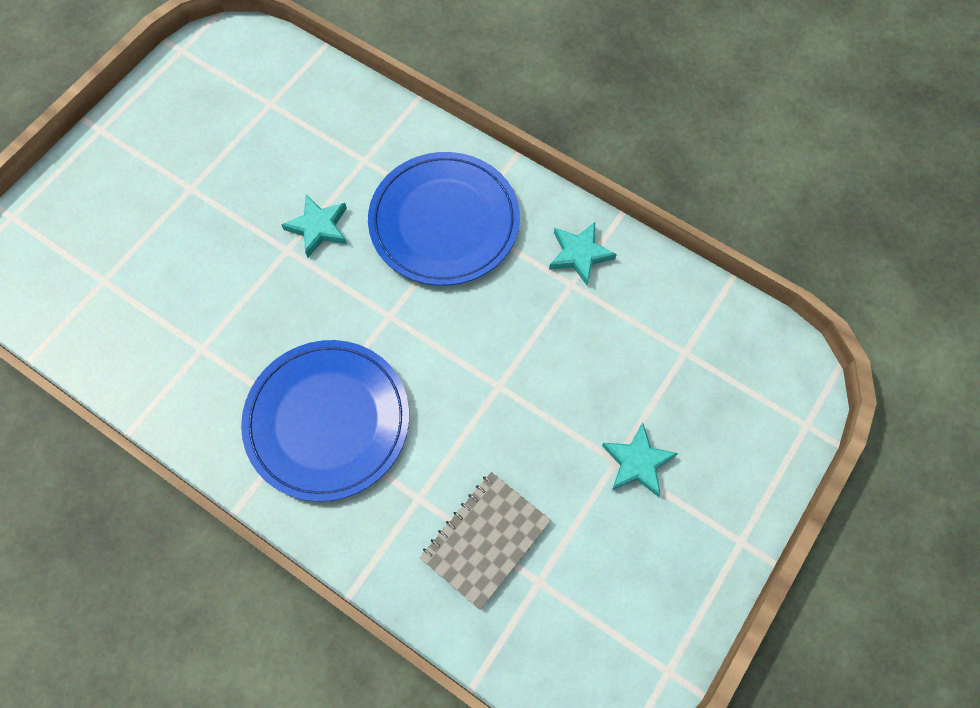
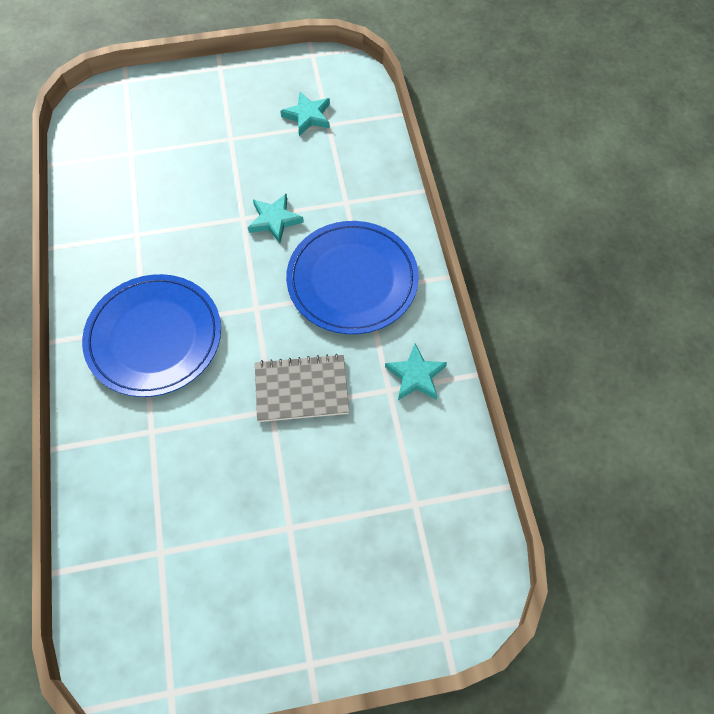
camera: 45 degrees right, 5 degrees down
(485, 540) = (159, 494): grey notebook -> grey notebook (301, 389)
(637, 462) = (302, 543): turquoise star -> turquoise star (308, 116)

